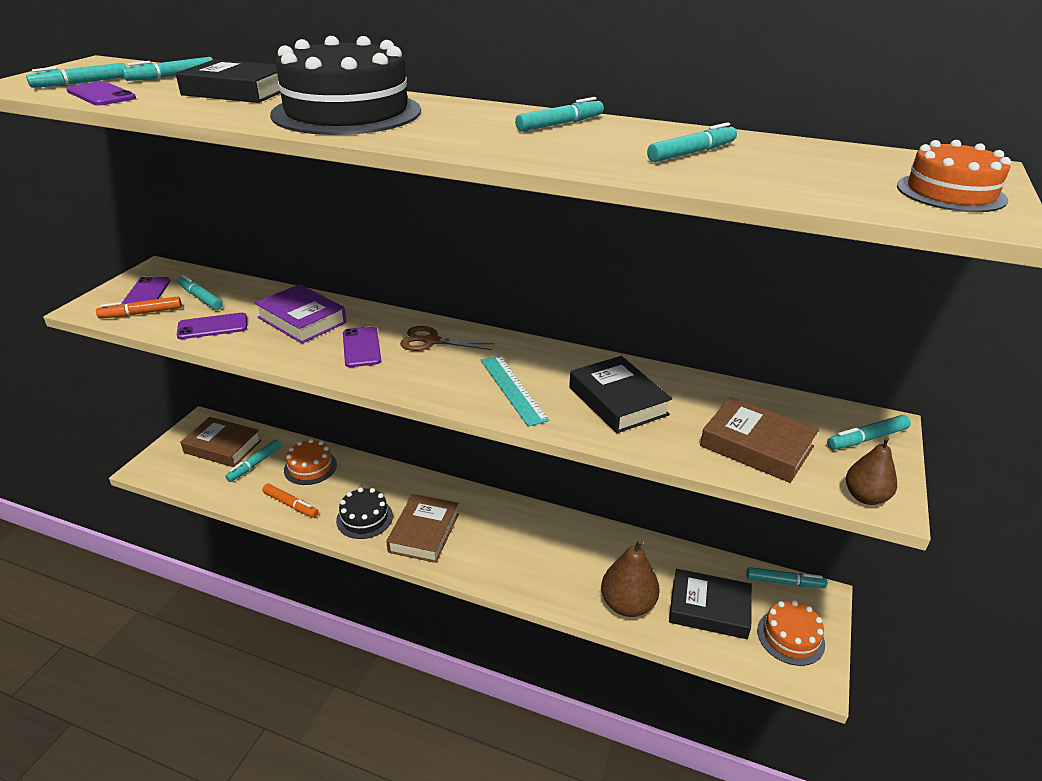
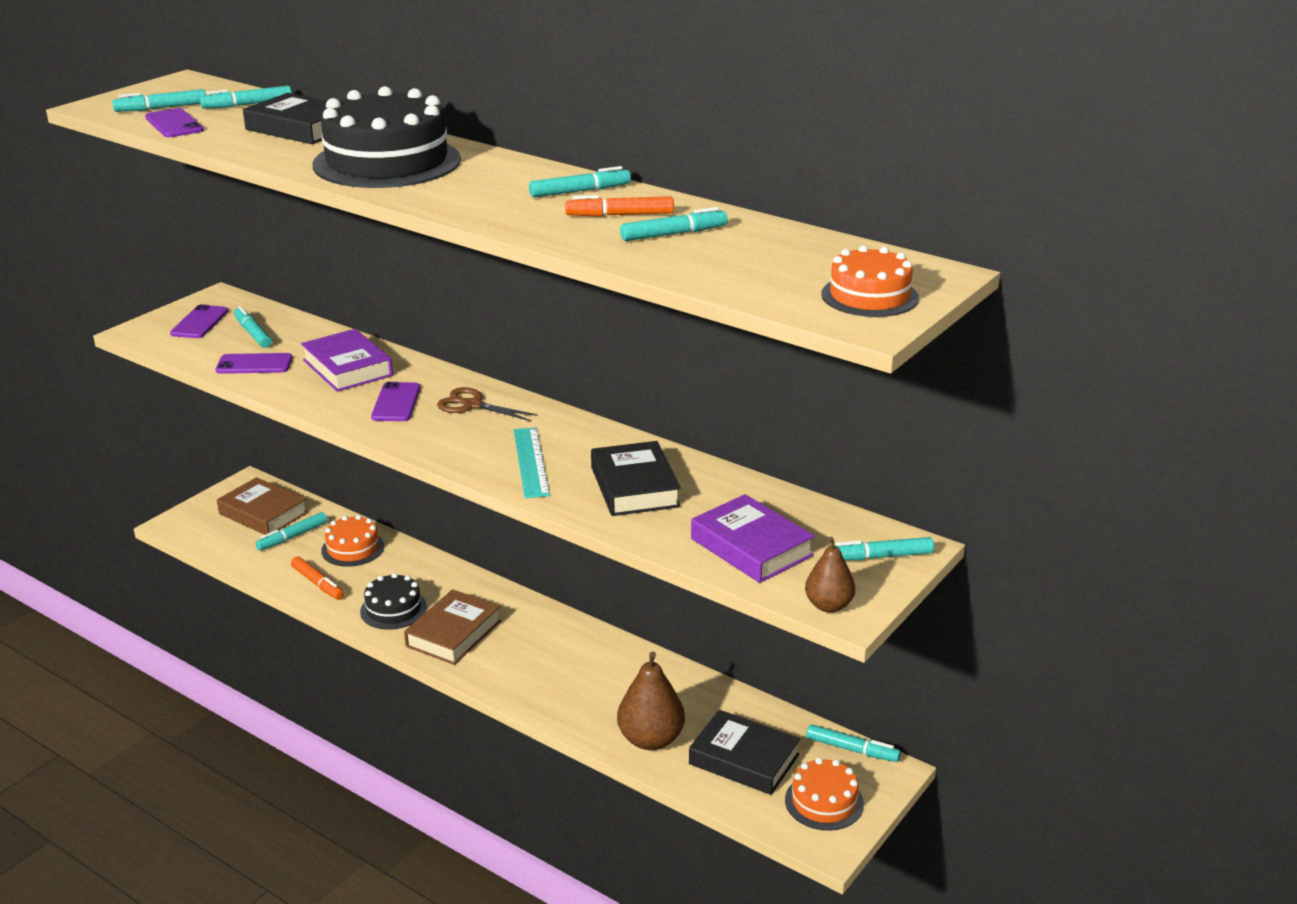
camera: 15 degrees right, 5 degrees down
(141, 313) = (188, 343): orange marker -> orange marker (620, 215)
(756, 446) = (751, 547): brown book -> purple book

